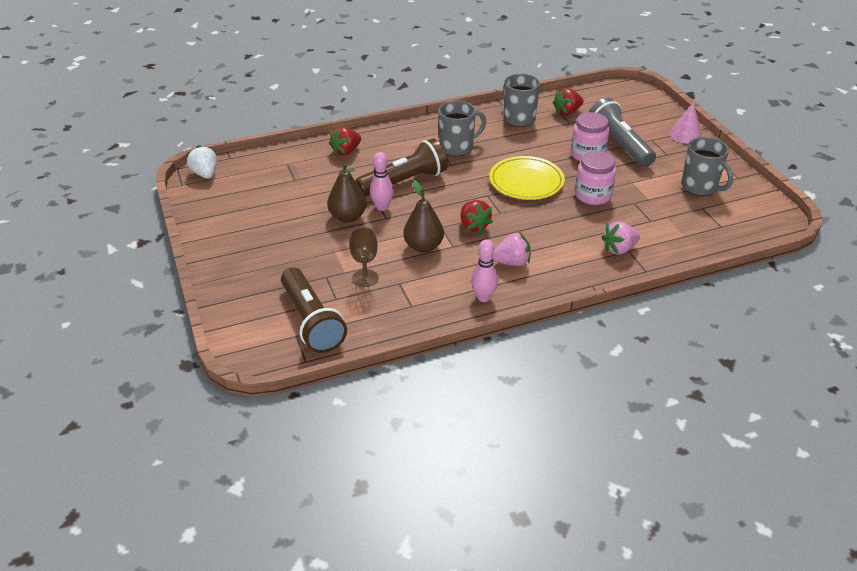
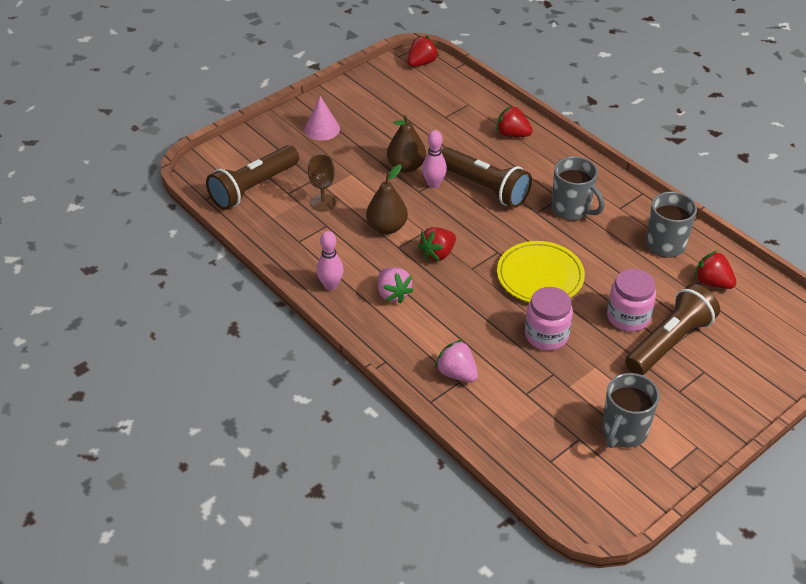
camera: 70 degrees right, 5 degrees up
(205, 174) = (421, 63): white strawberry -> red strawberry
(619, 145) = (669, 342): grey flashlight -> brown flashlight
(685, 134) = (740, 404): pink cone -> pink cone (322, 129)

